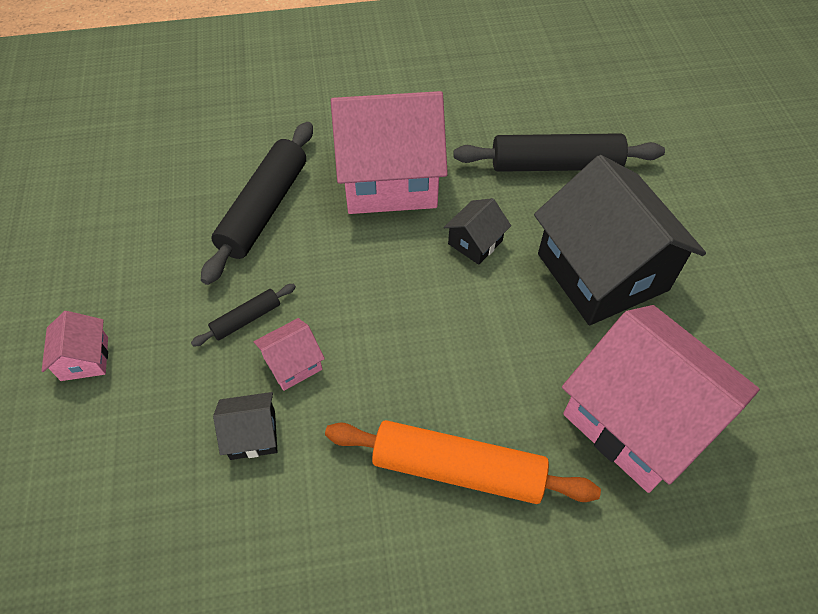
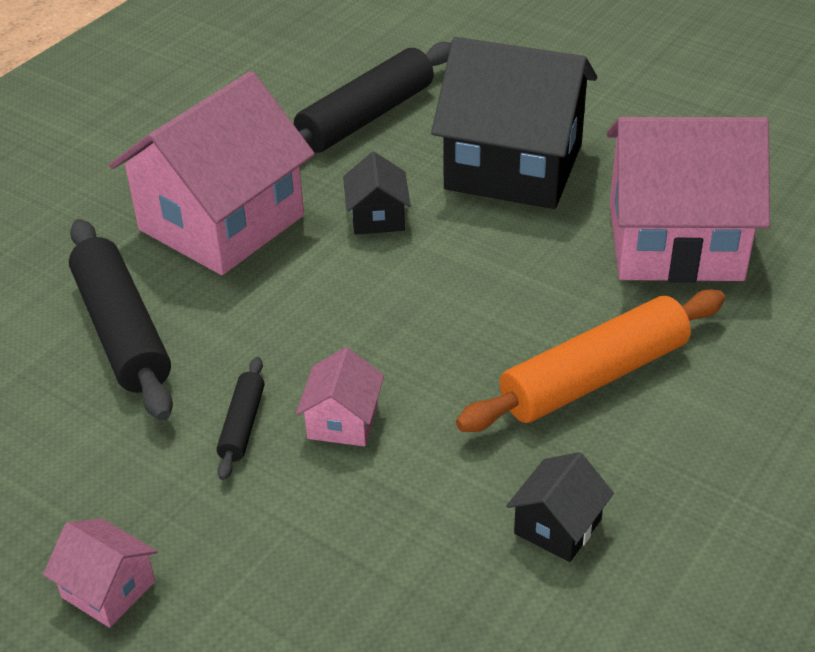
camera: 45 degrees left, 15 degrees down
(253, 434) = (385, 499): black house -> black house (557, 526)

